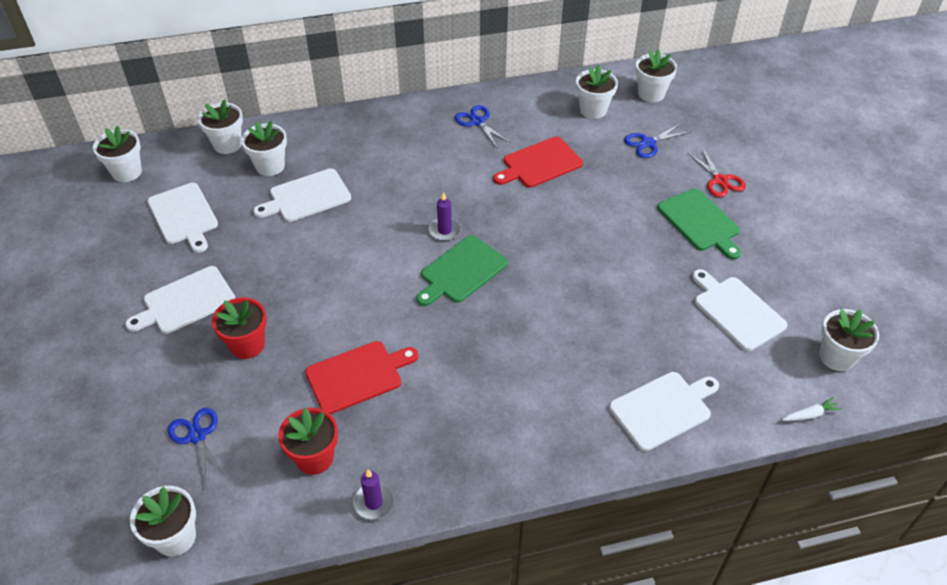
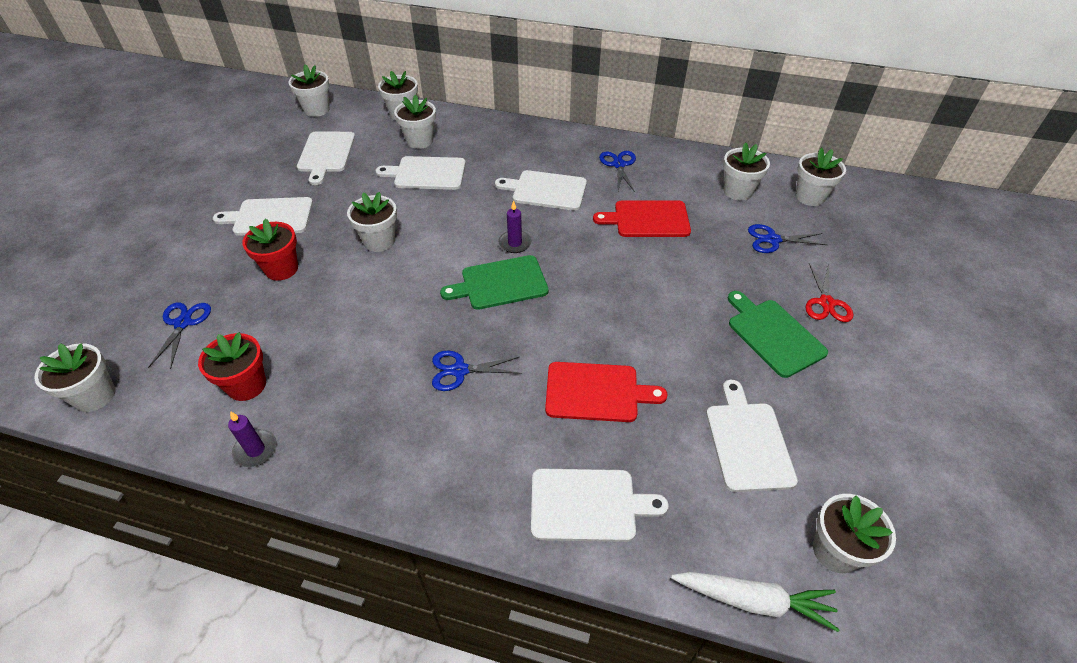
camera: 30 degrees right, 0 degrees up
(319, 279) = (379, 241): none -> white flower pot
(358, 376) = (339, 333): red cutting board -> red cutting board (596, 392)
(432, 170) = (546, 190): none -> white cutting board
(488, 358) = (460, 370): none -> blue scissors
(700, 222) = (773, 335): green cutting board -> green cutting board turned 150 degrees clockwise
(810, 414) = (753, 600): white carrot -> white carrot, size x1.96

